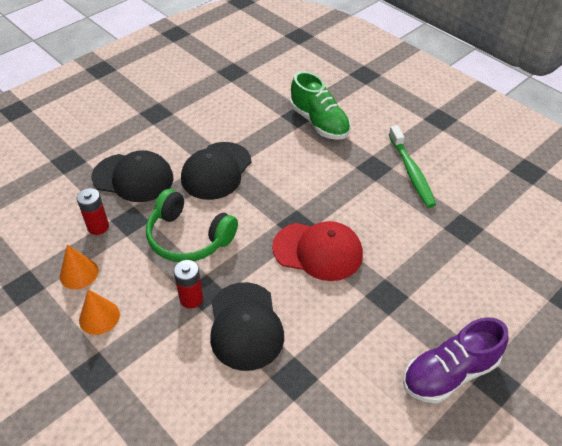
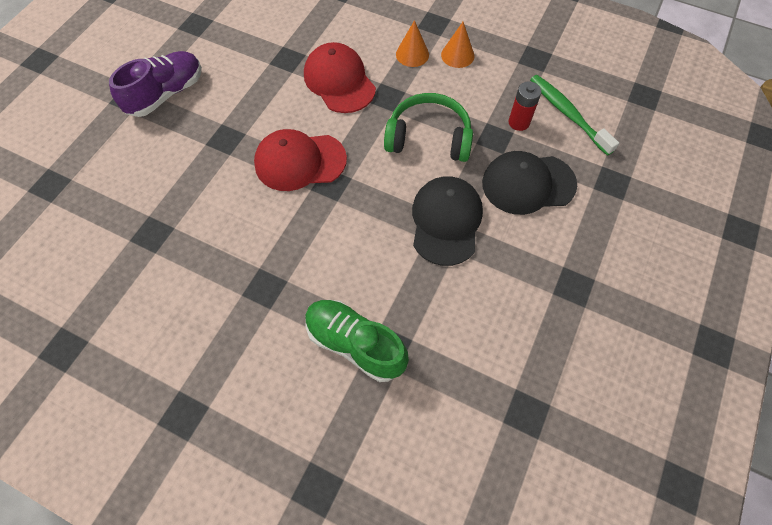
camera: 160 degrees right, 15 degrees up
(79, 273) = (500, 80): orange cone -> orange cone (412, 54)
(191, 299) = (394, 88): red battery -> none
(245, 326) = (339, 81): black cap -> red cap
(411, 172) = (216, 295): green toothbrush -> green toothbrush (567, 114)

